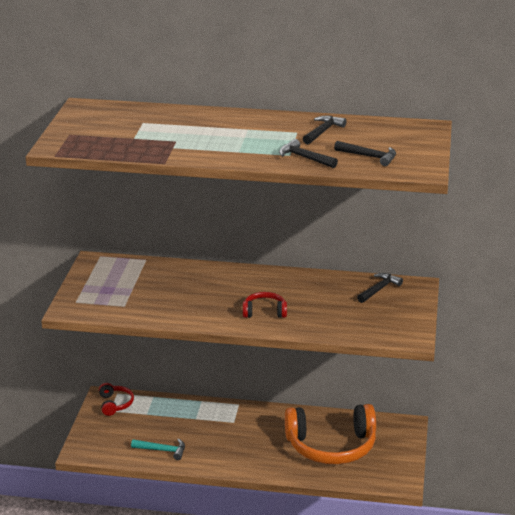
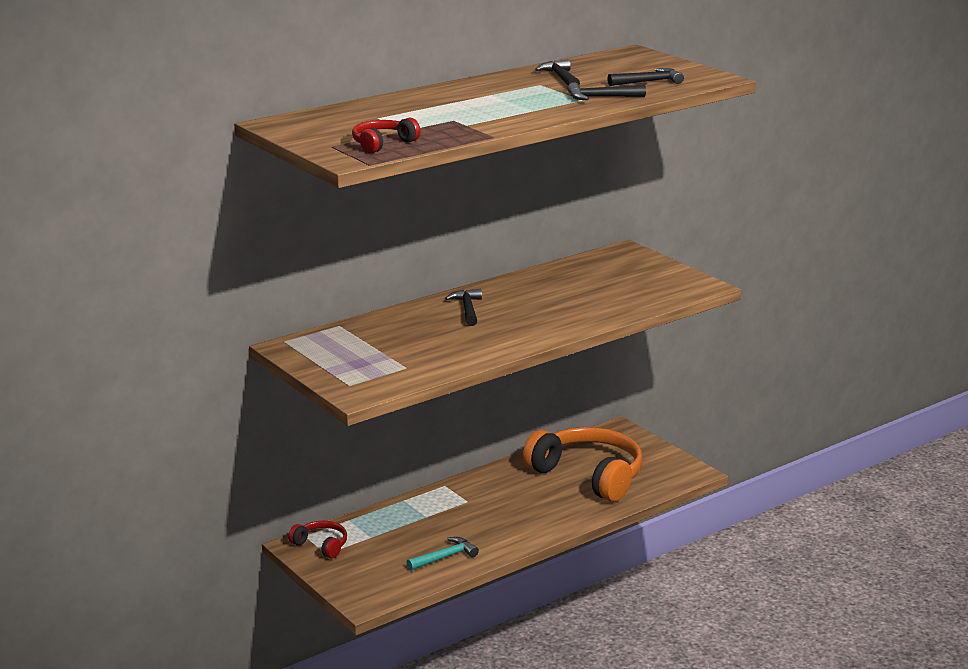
camera: 45 degrees left, 5 degrees down
(264, 312) = (546, 318): red headphones -> red headphones (382, 144)
(331, 446) = (588, 476): orange headphones -> orange headphones turned 90 degrees counterclockwise
(379, 289) = (602, 264): black hammer -> black hammer (467, 309)

